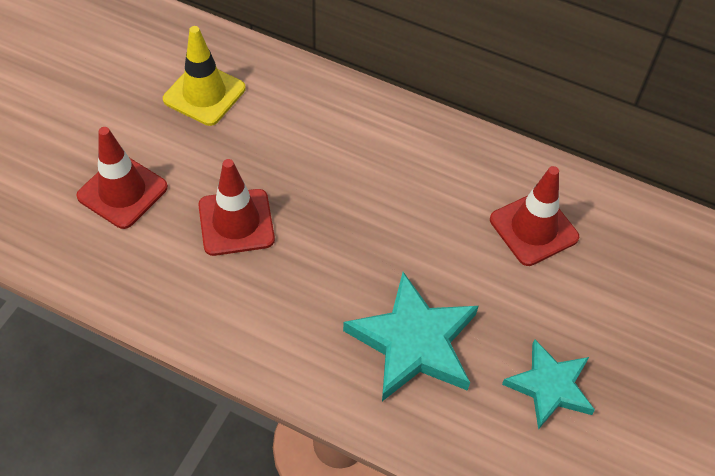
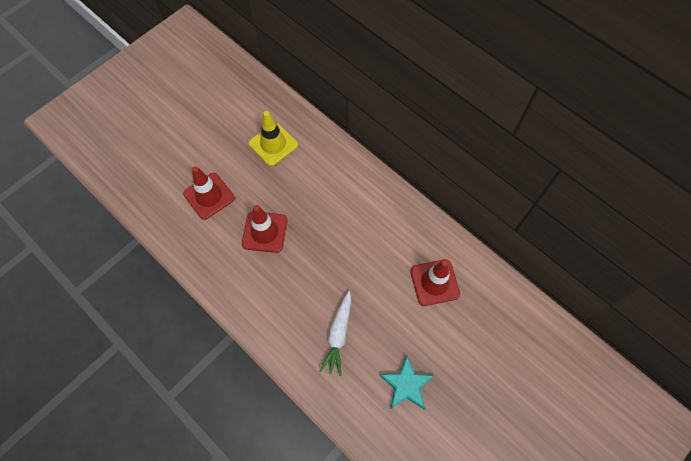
camera: 20 degrees right, 10 degrees up
(413, 342) = (338, 334): turquoise star -> white carrot

